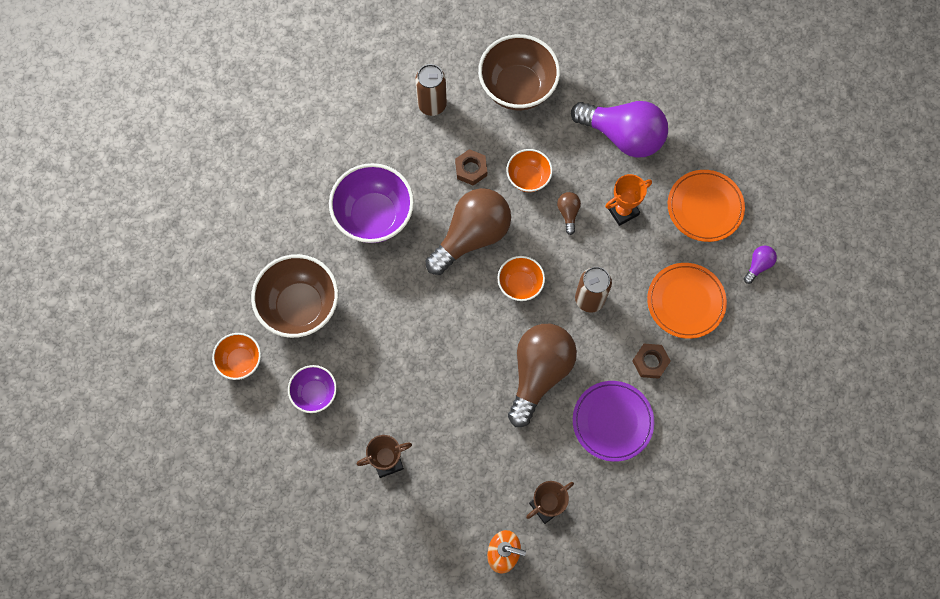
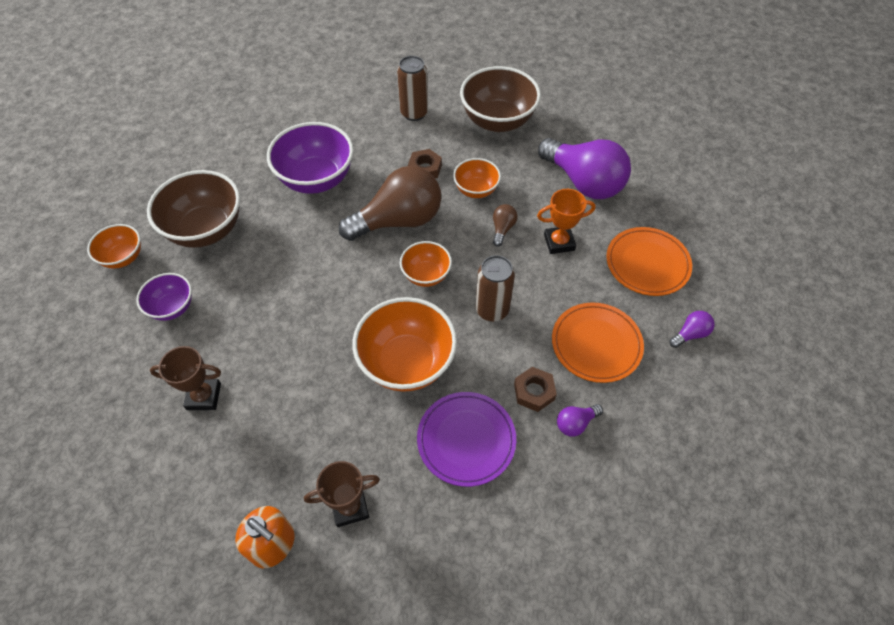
camera: 20 degrees right, 15 degrees down
(539, 373) = (407, 363): brown light bulb -> orange bowl
(691, 378) = (575, 423): none -> purple light bulb

